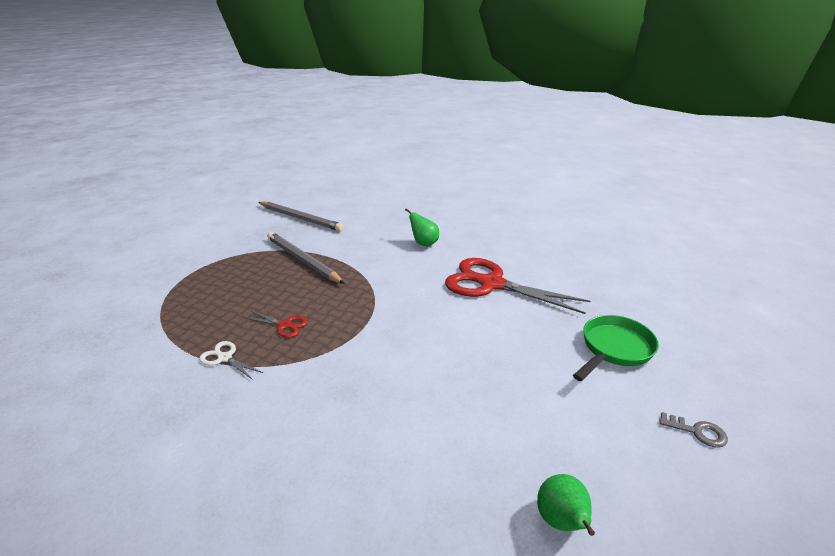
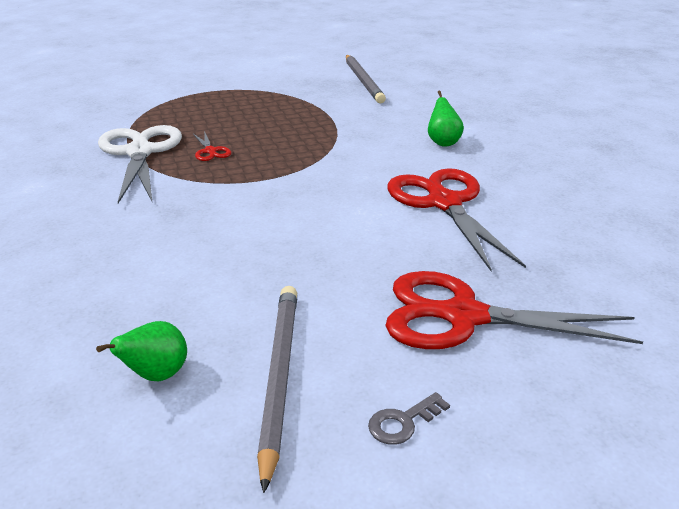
camera: 45 degrees right, 0 degrees up
(225, 358) = (140, 152): white scissors -> white scissors, size x2.35
(302, 260) = (305, 113): grey pencil -> grey pencil (278, 377)
(614, 349) = (463, 316): green pan -> red scissors
(697, 432) = (403, 422): grey key -> grey key turned 75 degrees clockwise

